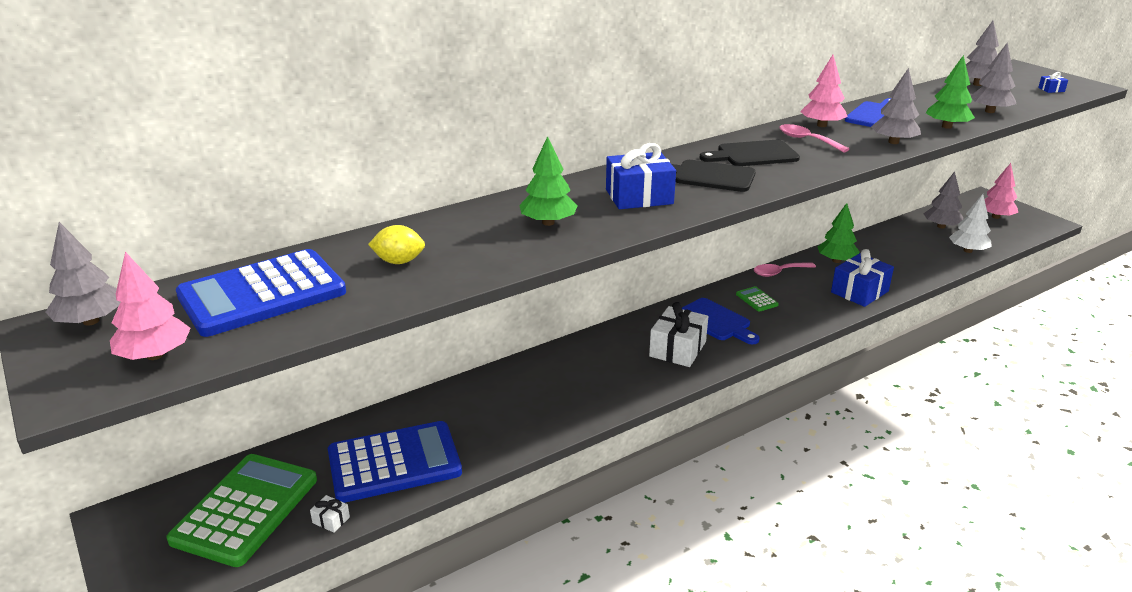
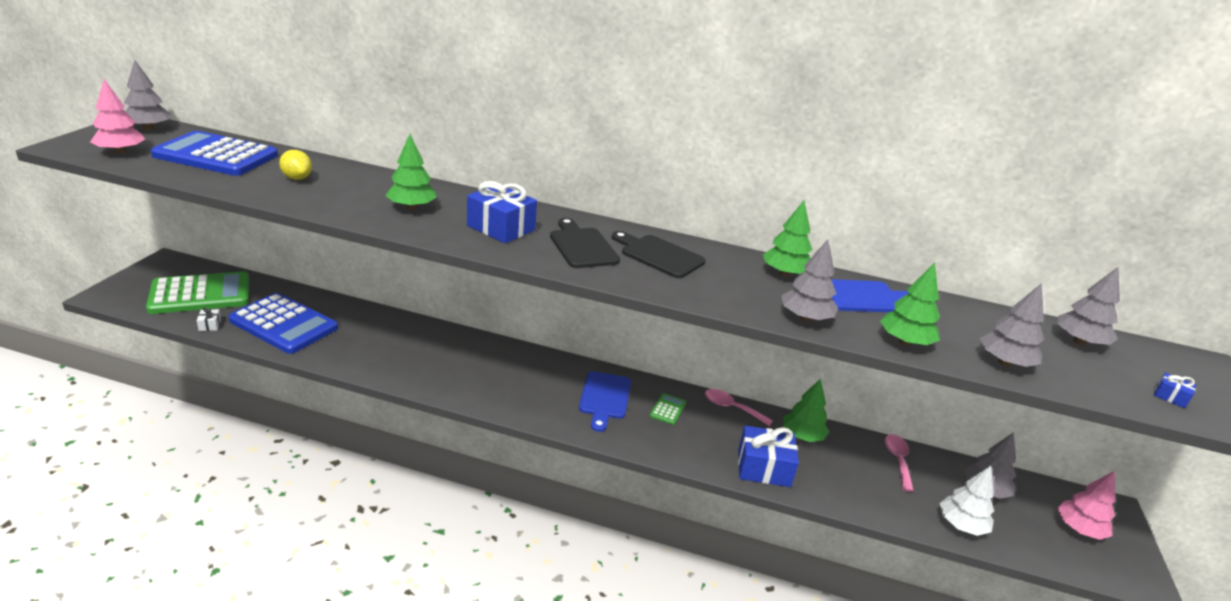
camera: 45 degrees right, 0 degrees up
(677, 349) = (540, 392): white gift -> none
(807, 140) = (734, 273): pink spoon -> pink spoon (897, 460)
(822, 125) = (784, 273): pink tree -> green tree

